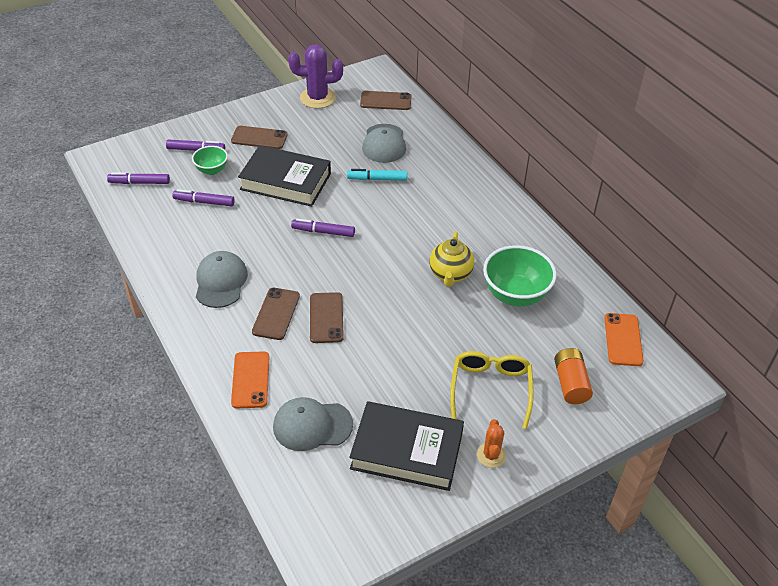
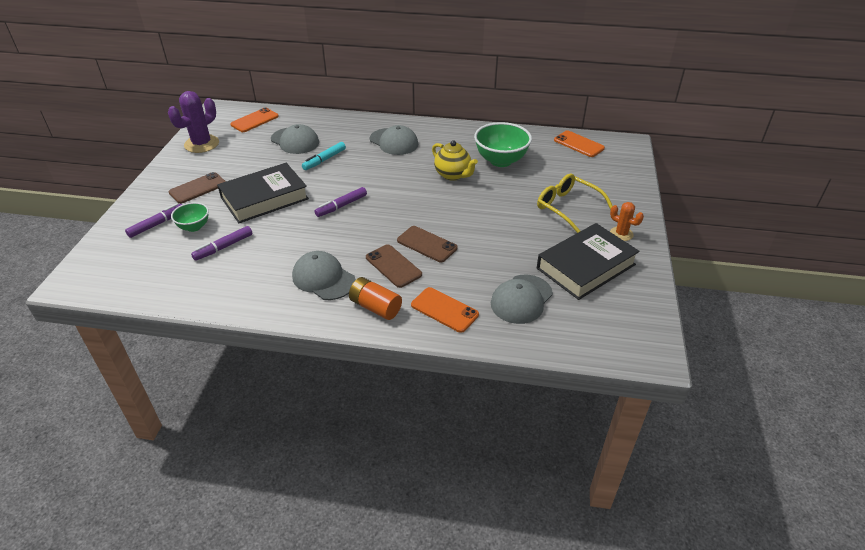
camera: 50 degrees left, 5 degrees down
(139, 183) = (144, 272): purple marker -> none
(385, 101) = (254, 120): brown phone -> orange phone
(457, 203) = (394, 142): none -> grey cap
(570, 383) = (593, 178): orange battery -> orange battery (375, 307)

